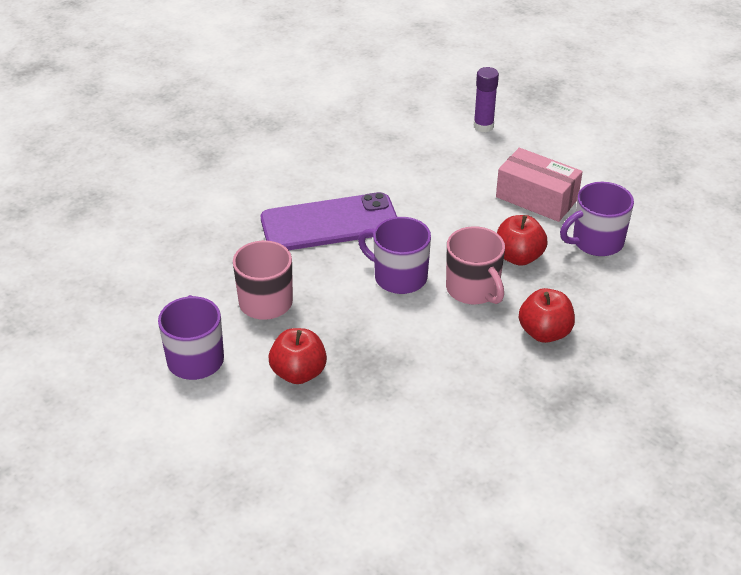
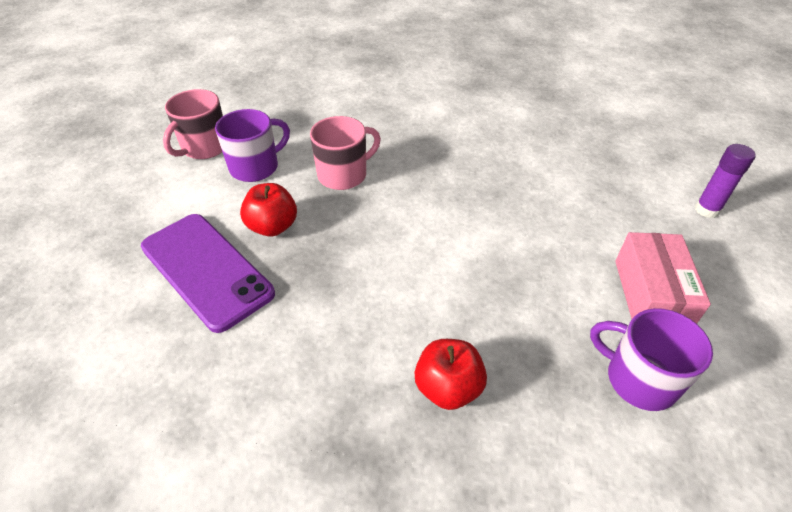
camera: 60 degrees right, 5 degrees up
(329, 223) = (465, 170): purple phone -> purple phone (206, 270)
(399, 277) = (436, 239): purple mug -> none
(473, 289) = (465, 299): pink mug -> pink mug (204, 147)
(518, 257) = (545, 316): red apple -> none

